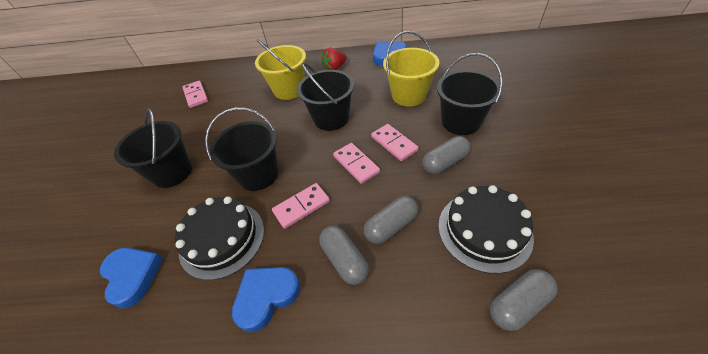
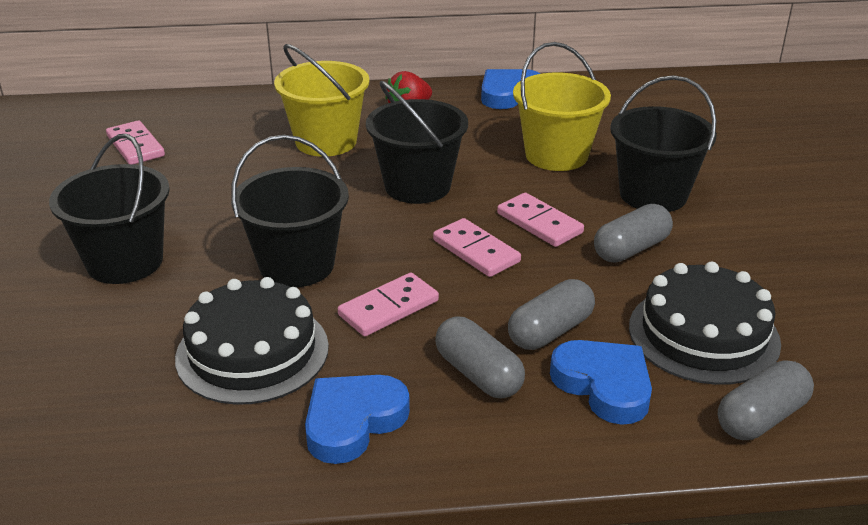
camera: 10 degrees left, 15 degrees down
(133, 276) = (98, 403): blue heart -> blue heart (604, 385)

